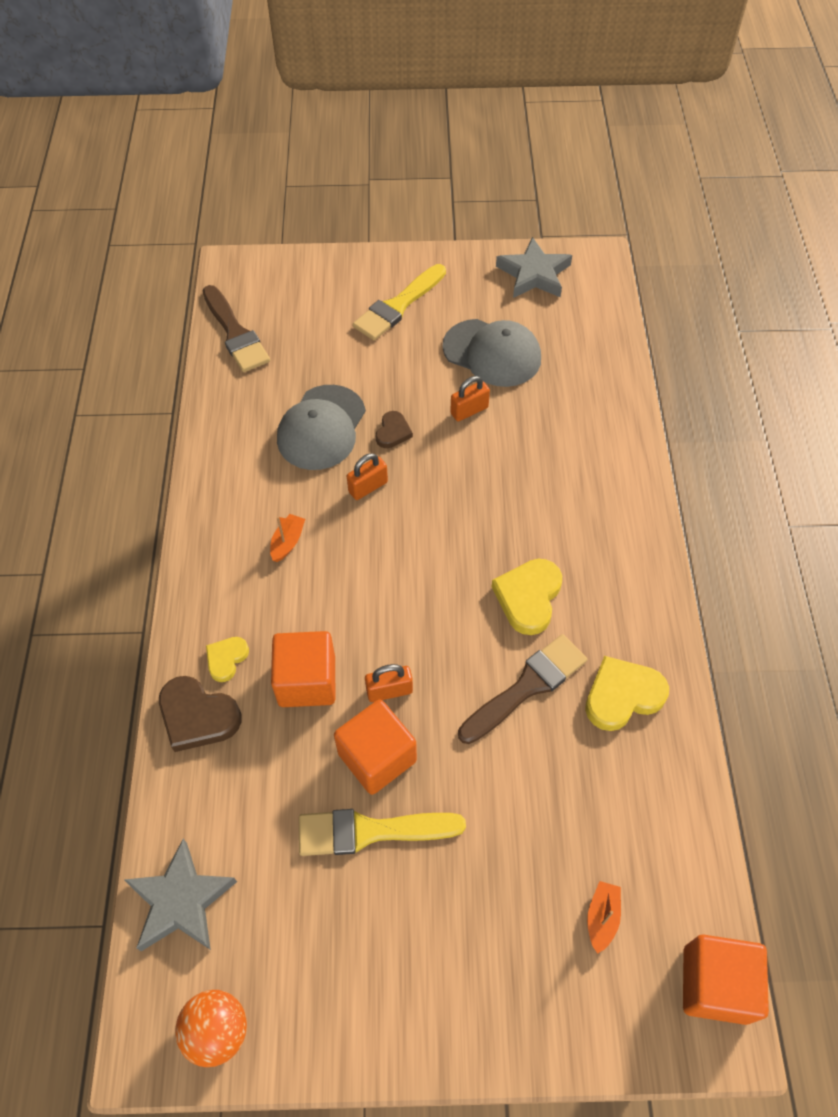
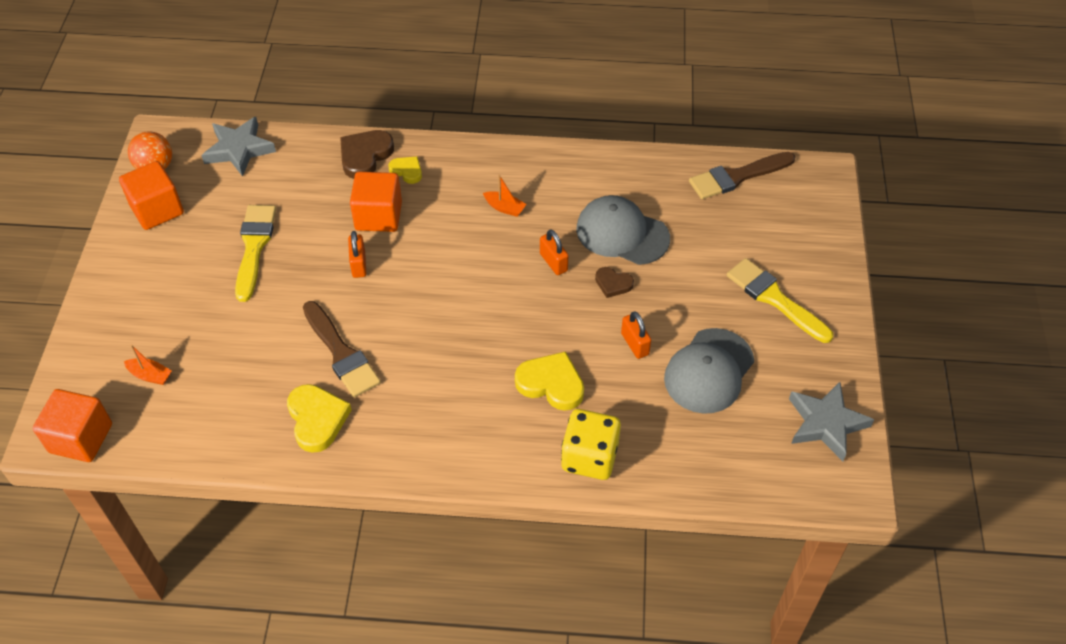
camera: 95 degrees right, 5 degrees down
(377, 757) = (307, 254): orange cube -> orange cube (157, 210)
(528, 597) = (423, 365): yellow heart -> yellow heart (551, 384)
(609, 439) = (589, 457): none -> yellow dice

